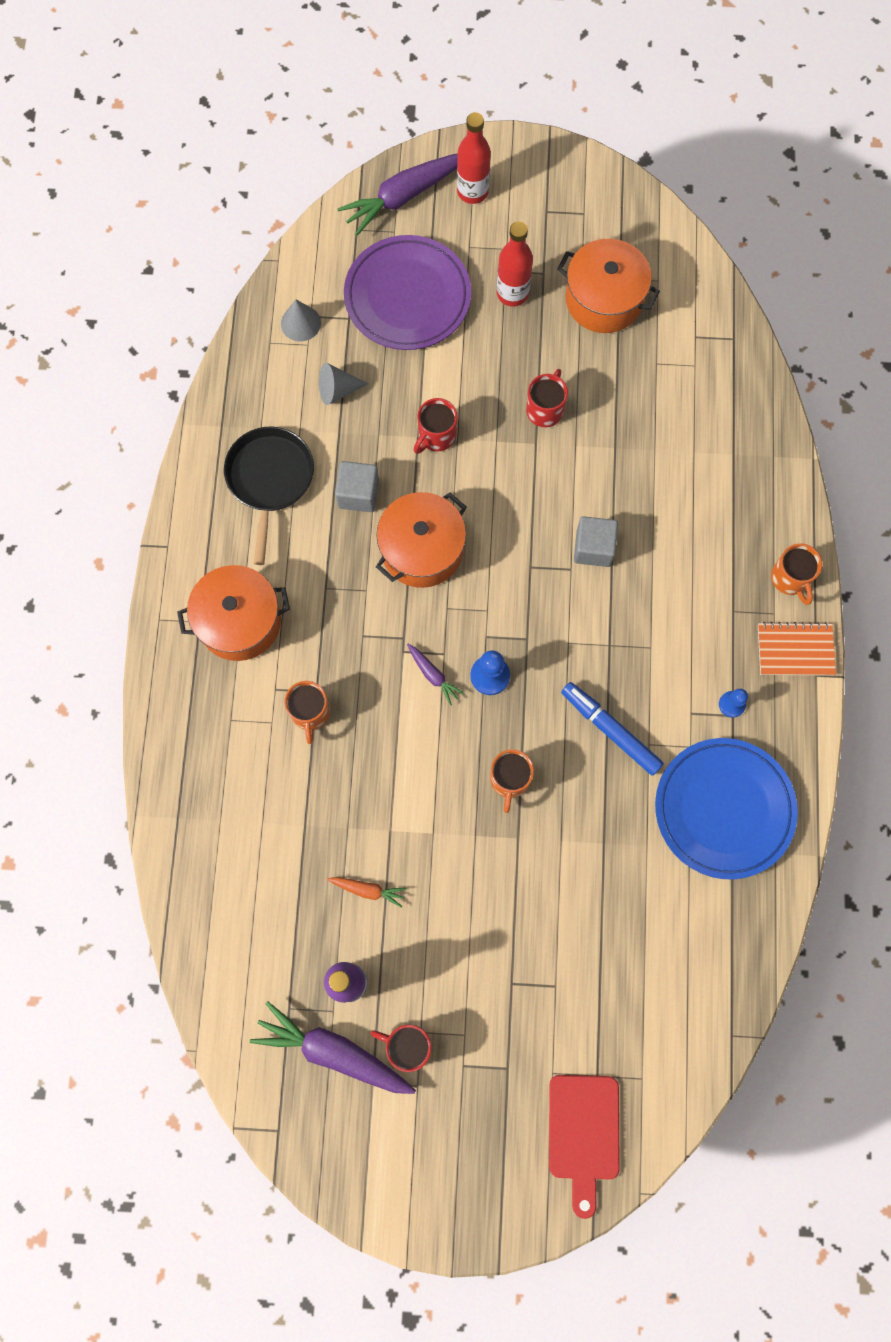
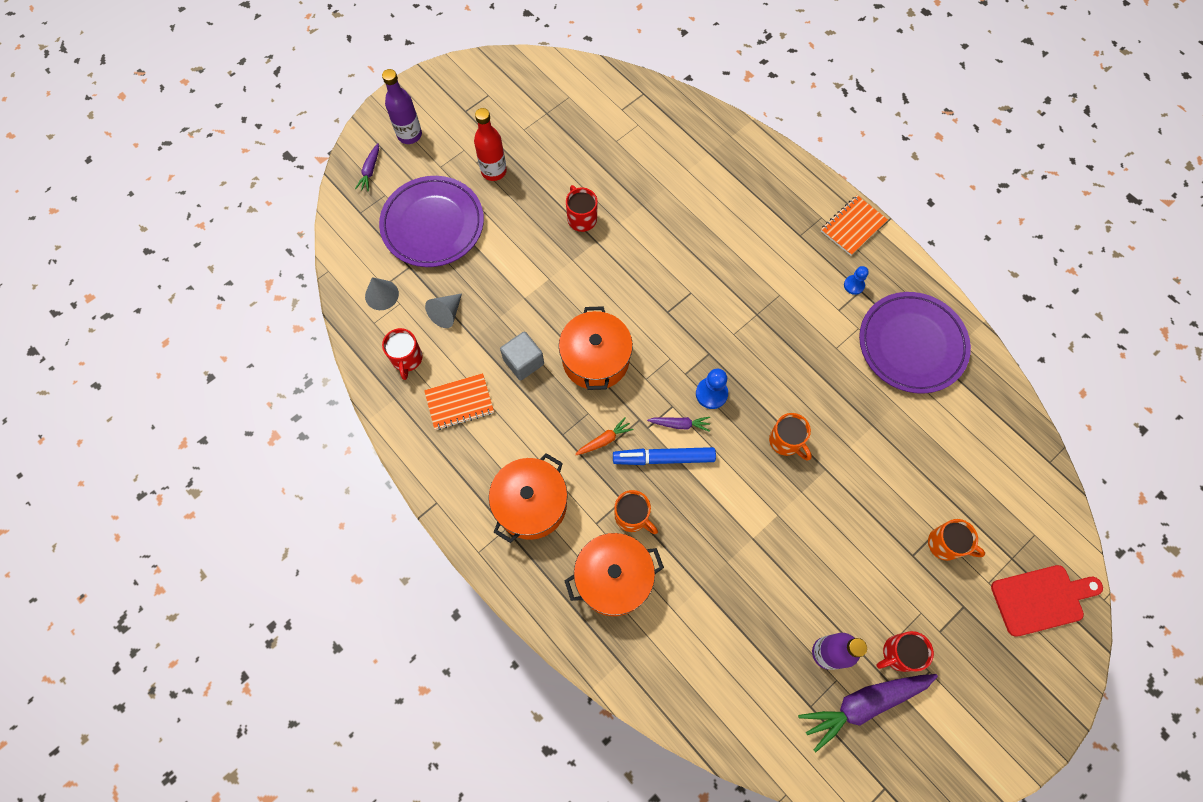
camera: 45 degrees left, 5 degrees down
(270, 479) = (459, 402): black pan -> orange notebook
(368, 890) = (778, 586): orange carrot -> orange carrot (604, 440)
(404, 197) = (370, 171): purple carrot -> purple carrot, size x0.48
(436, 436) = (534, 288): red mug -> red mug (407, 359)
(472, 191) = (409, 135): red bottle -> purple bottle
(583, 1134) = (1041, 599): red cutting board -> red cutting board turned 60 degrees counterclockwise
(593, 548) = (690, 270): grey cube -> none
(604, 299) = (550, 131): orange pot -> orange pot (613, 578)
(610, 730) = (808, 360): blue marker -> blue marker (663, 458)
(723, 809) = (911, 345): blue plate -> purple plate
(790, 579) = (809, 192): orange mug -> orange mug (945, 544)

